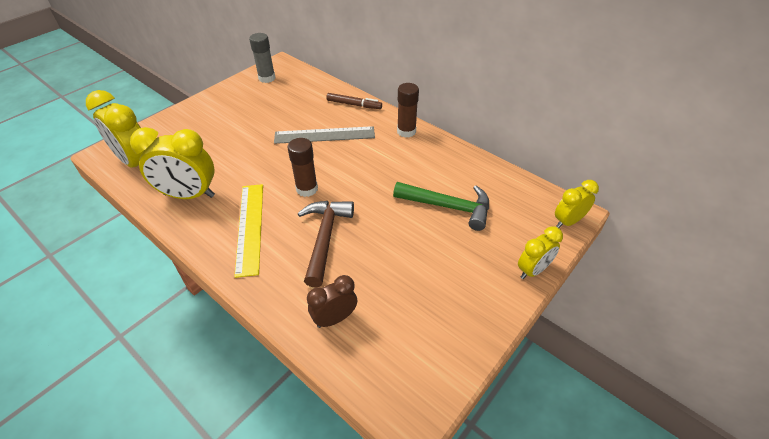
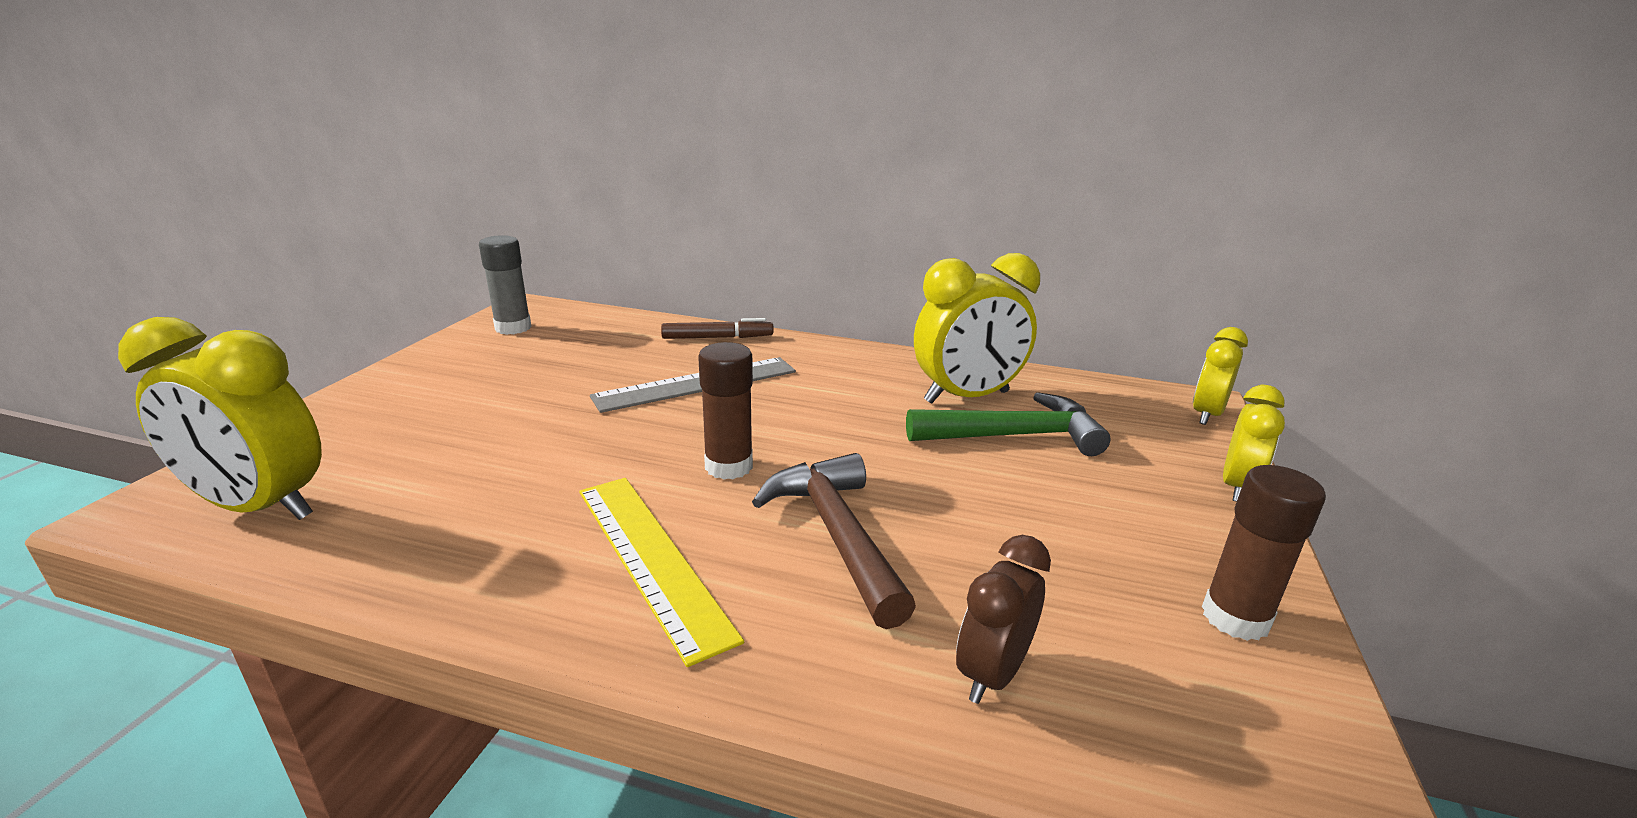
camera: 25 degrees left, 20 degrees down
(189, 195) = (449, 537): yellow clock -> yellow clock (967, 397)
(406, 131) = (842, 355): brown glue stick -> brown glue stick (1235, 618)

